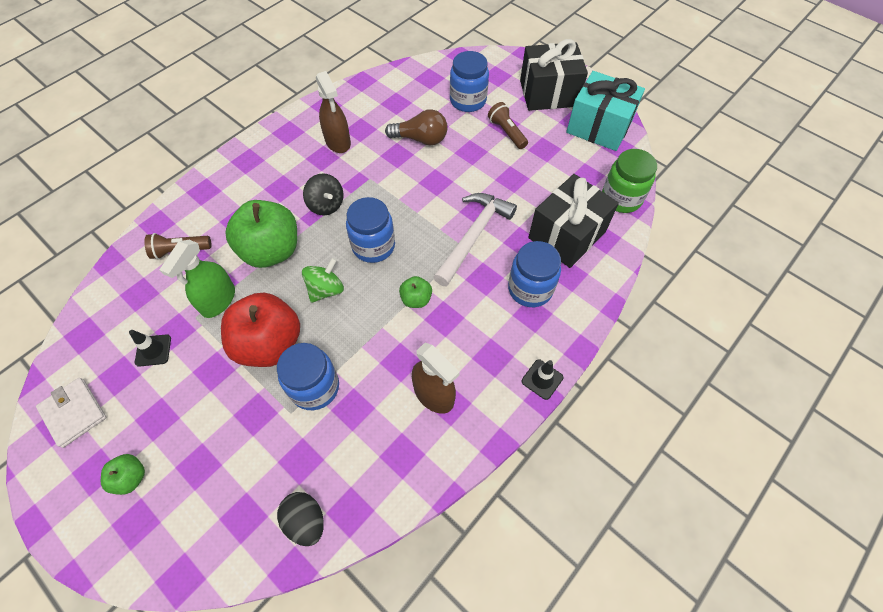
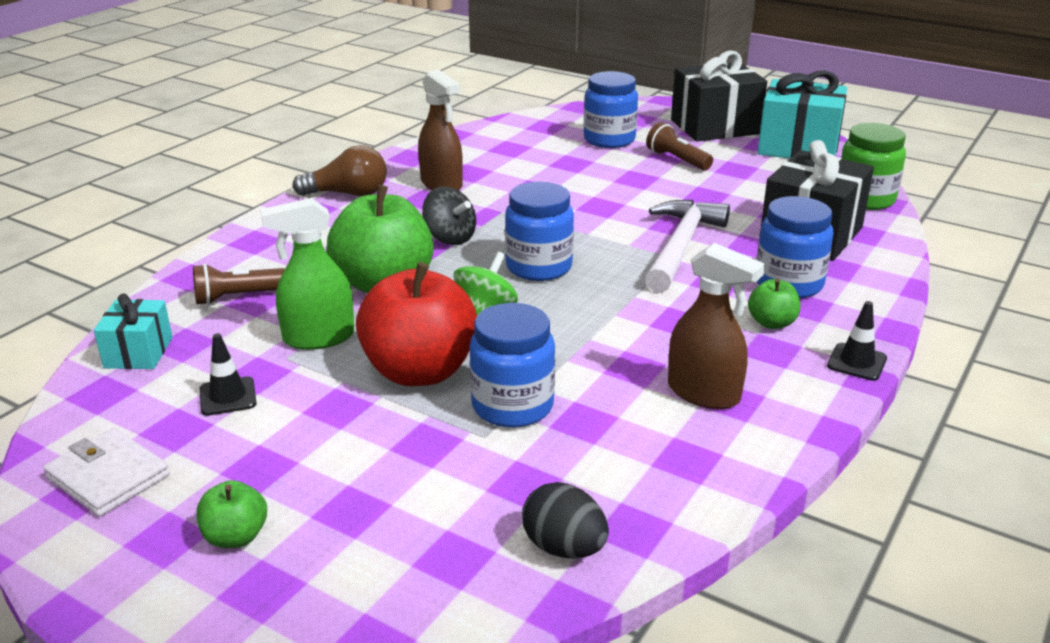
camera: 10 degrees left, 30 degrees down
(111, 299) = (138, 352): none -> turquoise gift
(218, 300) = (318, 338): green spray bottle -> green spray bottle turned 60 degrees clockwise
(416, 299) = (627, 308): green apple -> green apple (771, 323)
(421, 139) = (560, 174): brown light bulb -> brown light bulb (348, 194)

